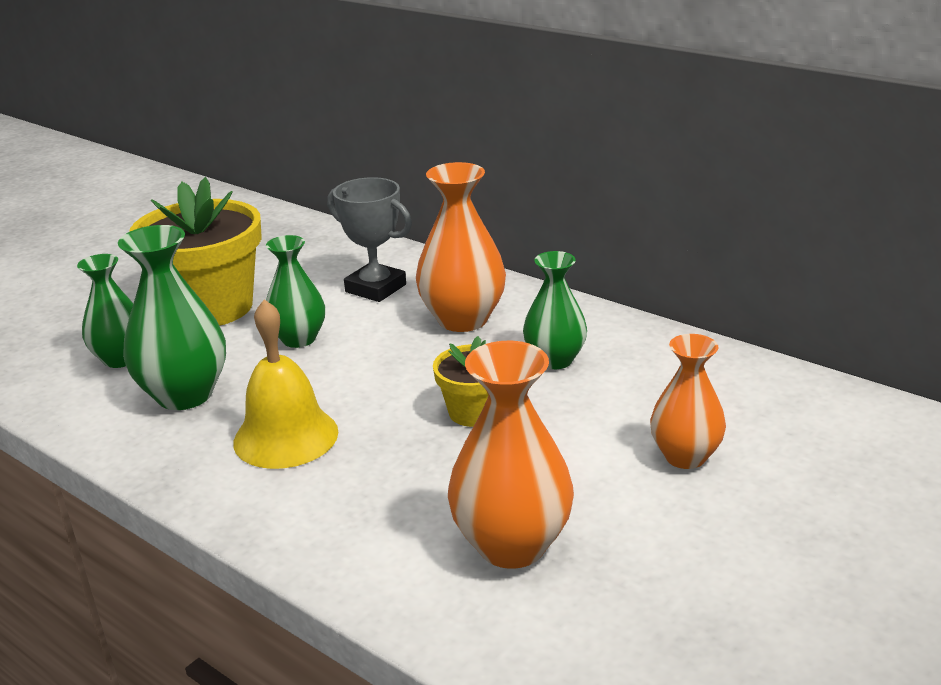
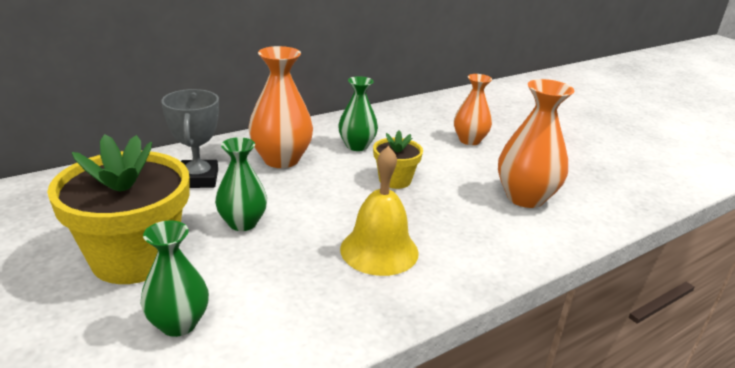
camera: 75 degrees left, 0 degrees up
(185, 395) = (282, 290): green vase -> none
(375, 288) = (198, 179): grey trophy -> grey trophy turned 60 degrees counterclockwise

